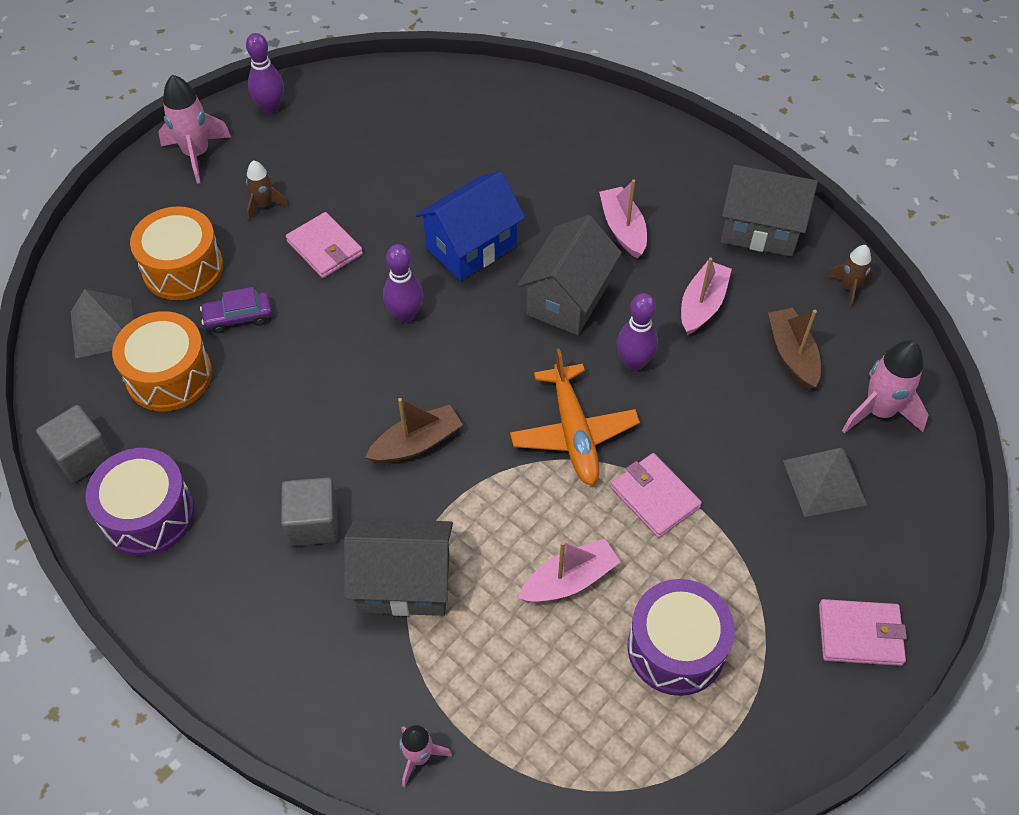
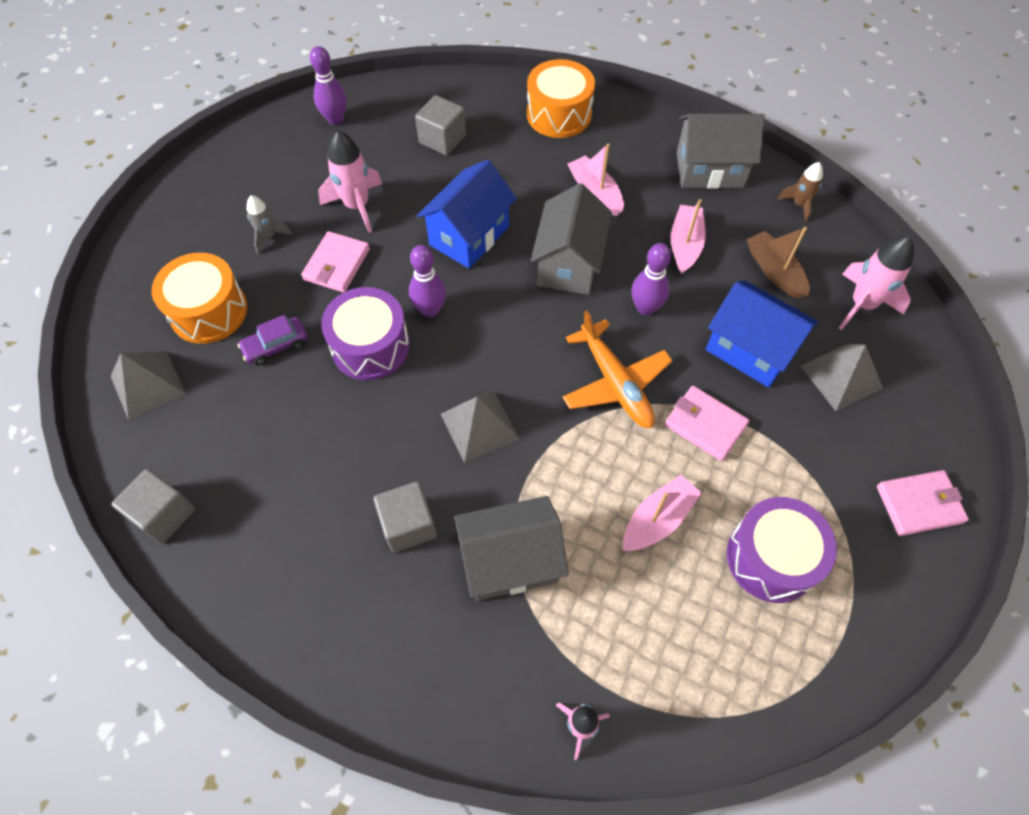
camera: 15 degrees left, 5 degrees up
(148, 514) = (247, 556): purple drum -> purple drum (370, 346)
(169, 375) = (226, 416): orange drum -> orange drum (559, 114)
(197, 154) = (190, 203): pink rocket -> pink rocket (357, 206)
(264, 205) = (268, 237): brown rocket -> grey rocket
(270, 107) = (246, 147): purple bowling pin -> purple bowling pin (335, 119)
(324, 248) = (336, 264): pink wallet -> pink wallet turned 75 degrees clockwise
(416, 443) = (479, 426): brown boat -> grey pyramid
(477, 139) = (442, 139): none -> grey cube
(733, 431) = (750, 350): none -> blue house

